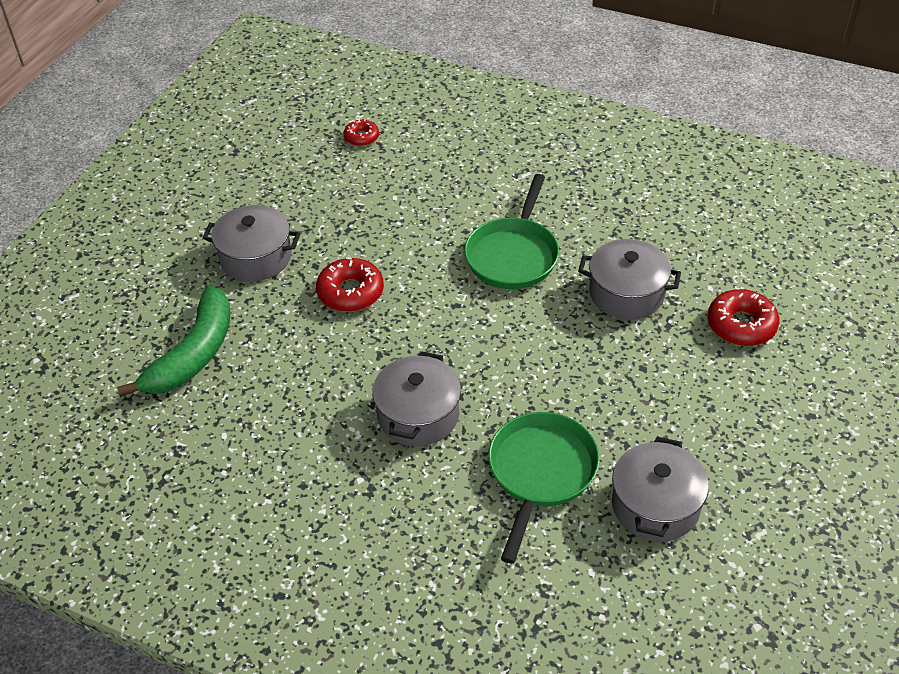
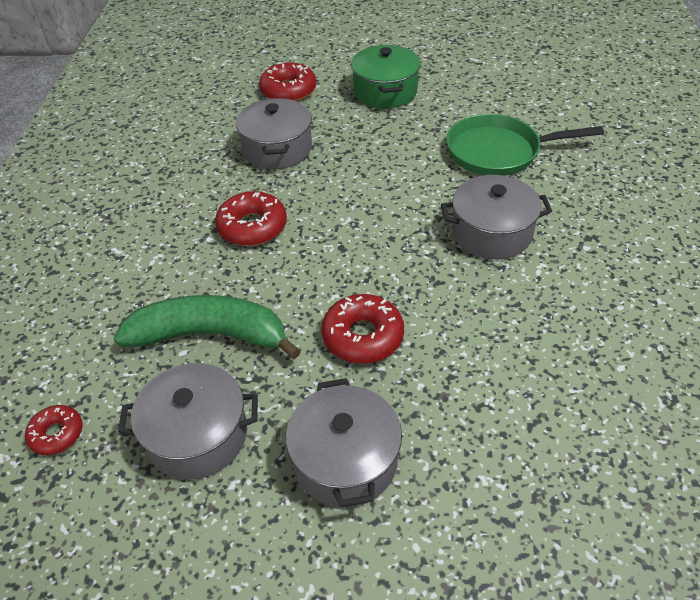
camera: 110 degrees left, 0 degrees up
(193, 354) = (540, 452): green banana -> green banana (210, 335)
(513, 255) = (252, 227): green pan -> red donut
(655, 505) = (485, 98): grey pot -> grey pot (197, 435)
(708, 411) = (385, 91): none -> green pot

